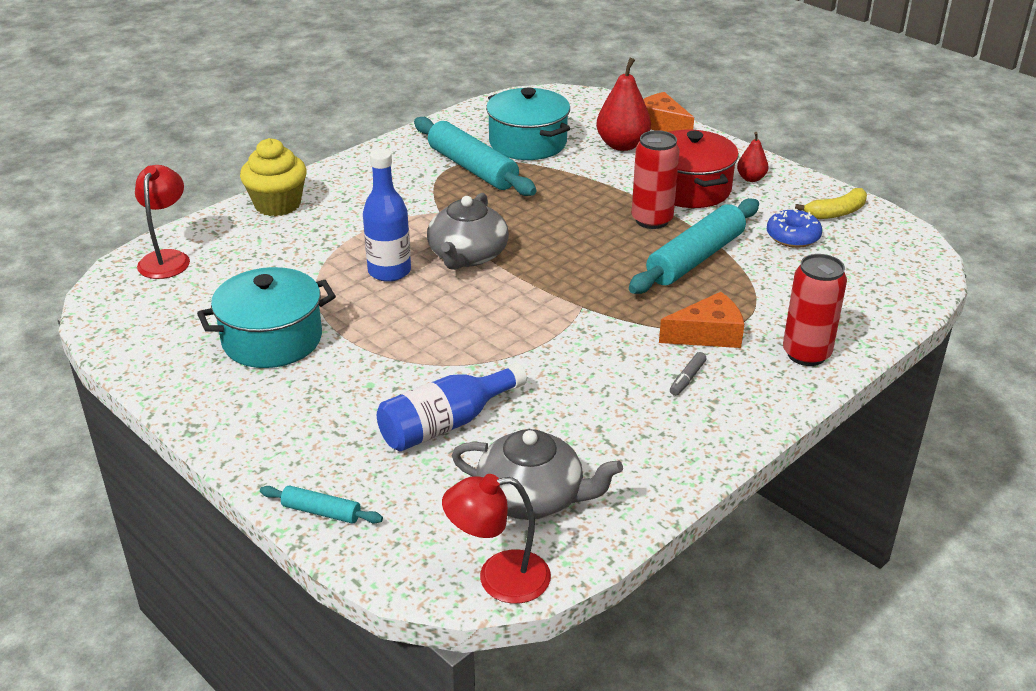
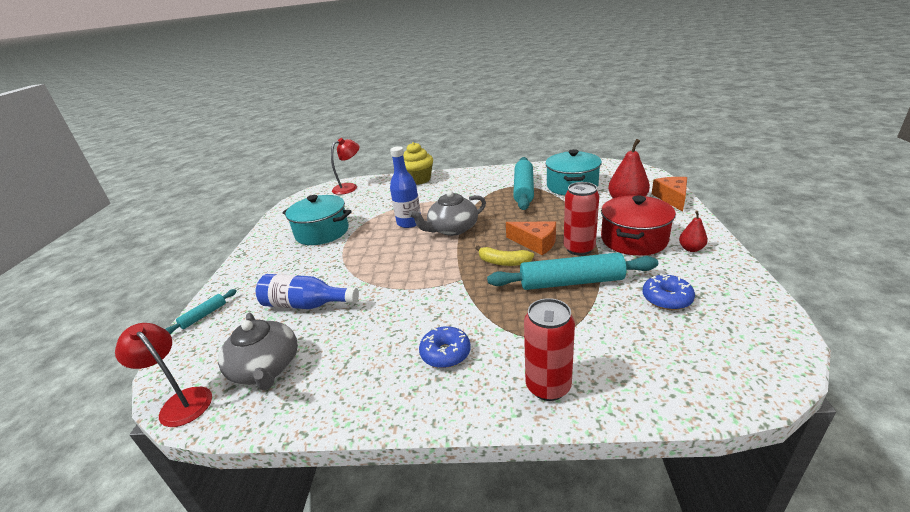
camera: 50 degrees right, 5 degrees down
(321, 512) = (204, 315): turquoise rolling pin -> turquoise rolling pin turned 60 degrees clockwise
(687, 378) = (445, 353): grey marker -> blue donut
(708, 334) = (503, 333): orange cheese -> orange cheese (535, 243)
(836, 212) = (733, 297): yellow banana -> yellow banana (503, 262)

